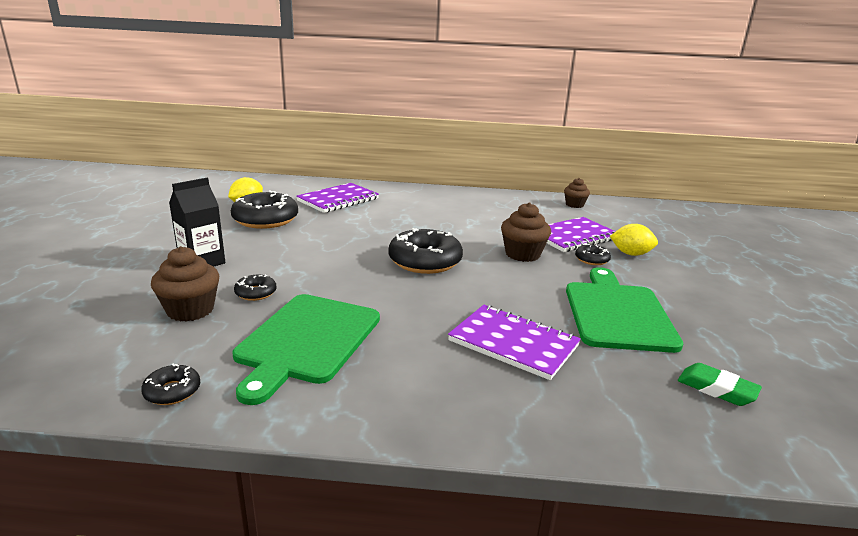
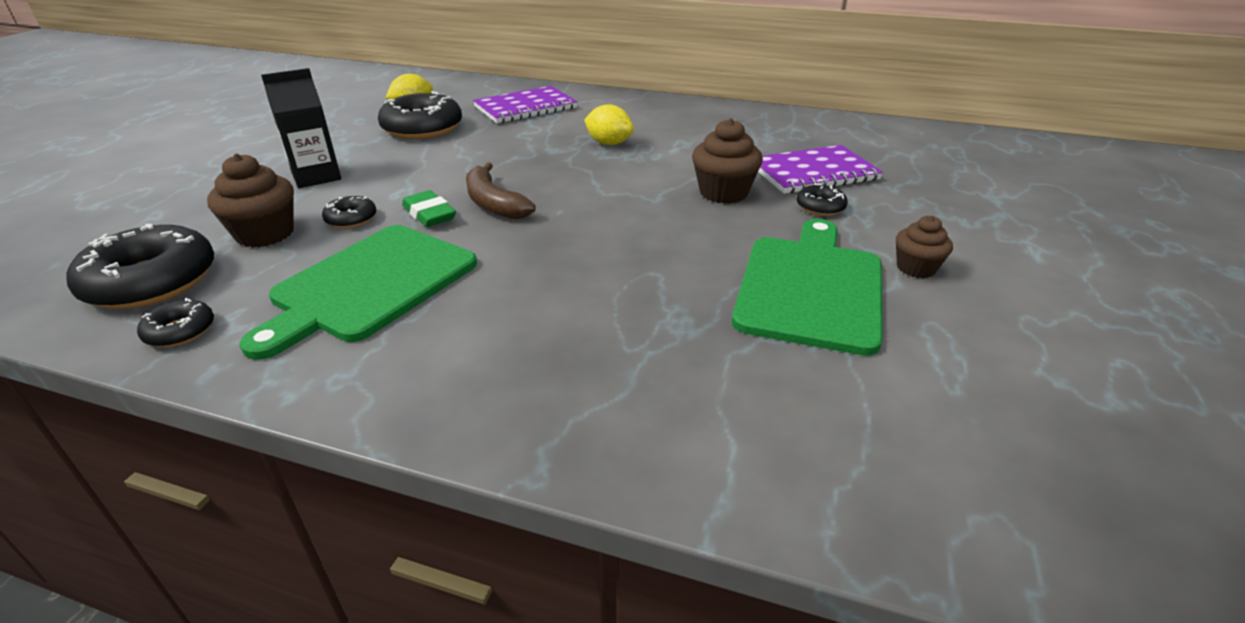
camera: 15 degrees right, 10 degrees up
(362, 273) = (493, 203): none -> brown banana
(425, 261) = (584, 193): black donut -> black donut (151, 282)
(513, 343) = (631, 316): purple notebook -> none
(574, 205) = (843, 128): brown cupcake -> brown cupcake (916, 268)
(631, 254) = (886, 203): yellow lemon -> yellow lemon (609, 143)
(716, 389) = (897, 420): green eraser -> green eraser (429, 214)

